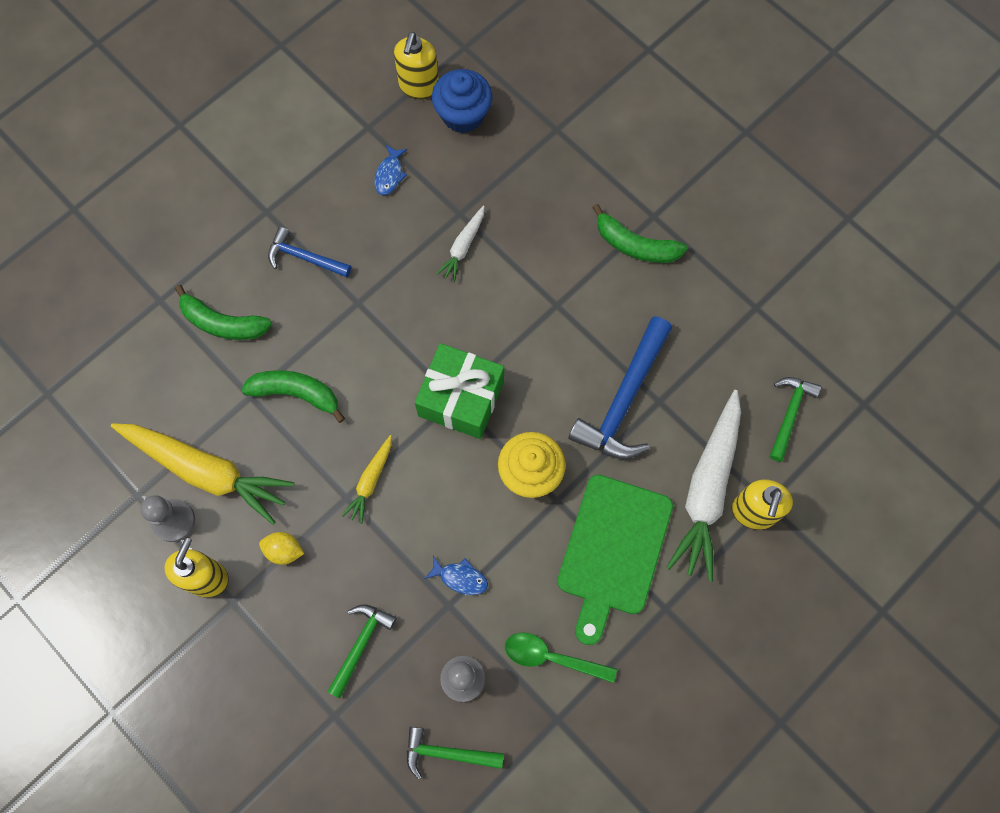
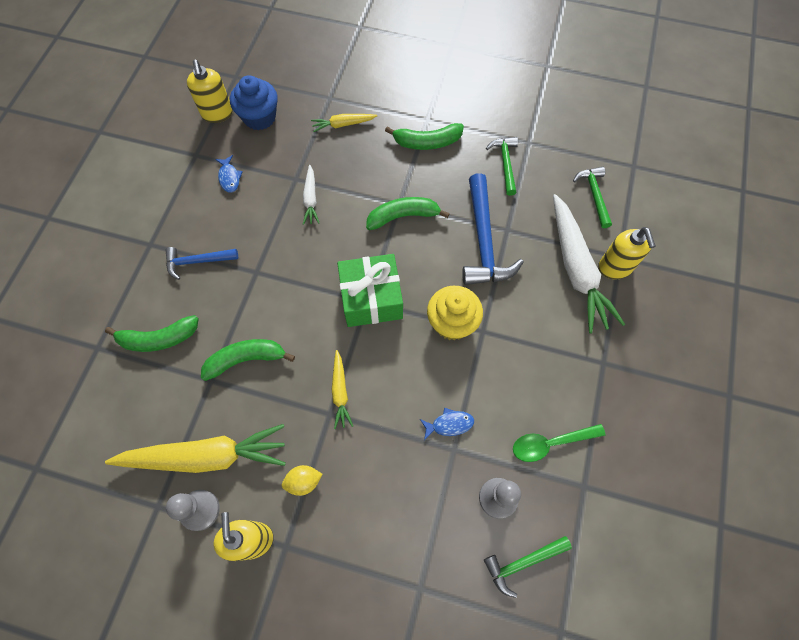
camera: 30 degrees left, 5 degrees down
(361, 644) = (406, 519): green hammer -> green hammer (505, 163)
(552, 172) = (343, 124): none -> yellow carrot
(552, 322) = (403, 216): none -> green banana
(613, 550) = (542, 344): green cutting board -> none

